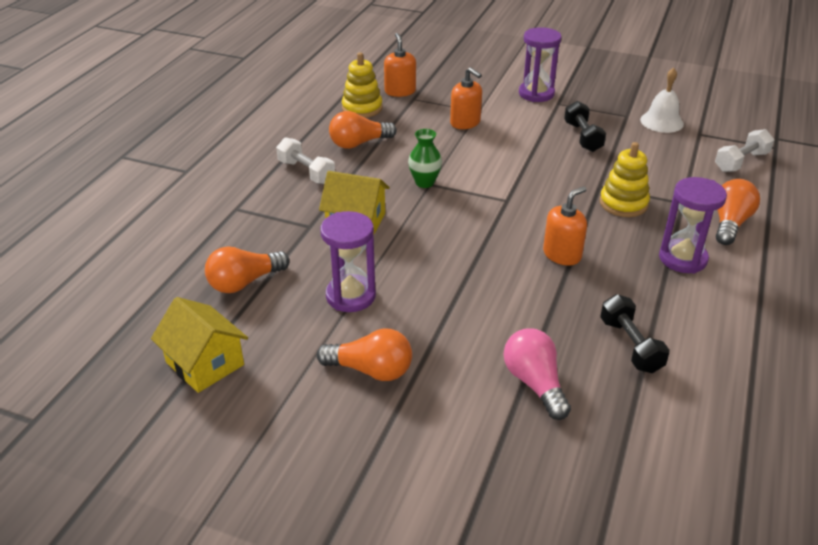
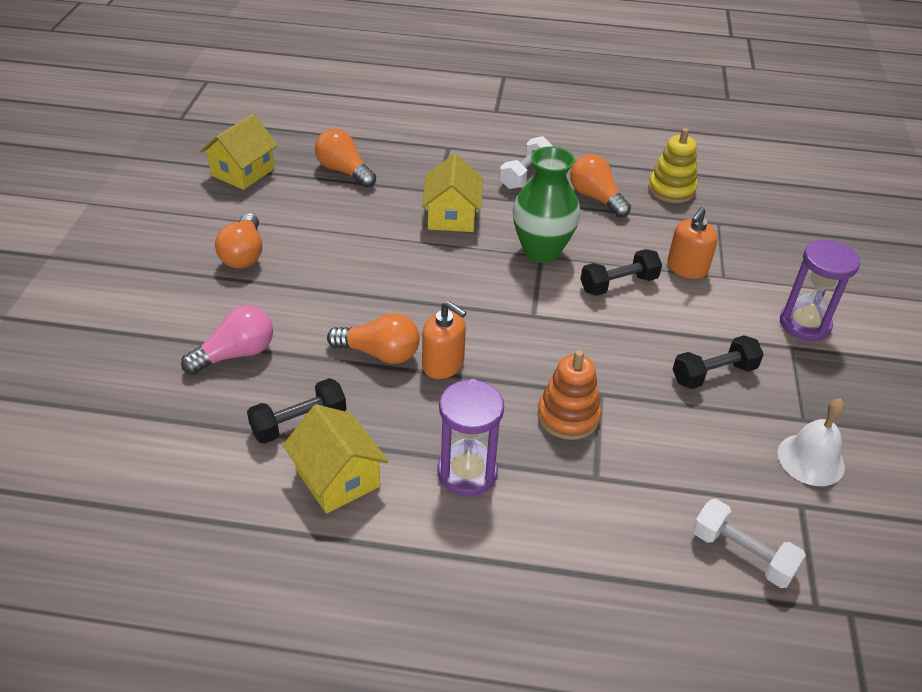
camera: 75 degrees right, 5 degrees up
(350, 296) = (339, 229): purple hourglass -> none
(400, 91) = (729, 211): orange soap dispenser -> none
(424, 182) = (541, 251): green vase -> green vase, size x1.75
(477, 155) = (618, 284): none -> black dumbbell
(623, 203) = (568, 416): yellow stacking toy -> orange stacking toy
(693, 327) = (337, 478): none -> yellow house
(730, 223) = (564, 527): orange light bulb -> orange light bulb (379, 353)

